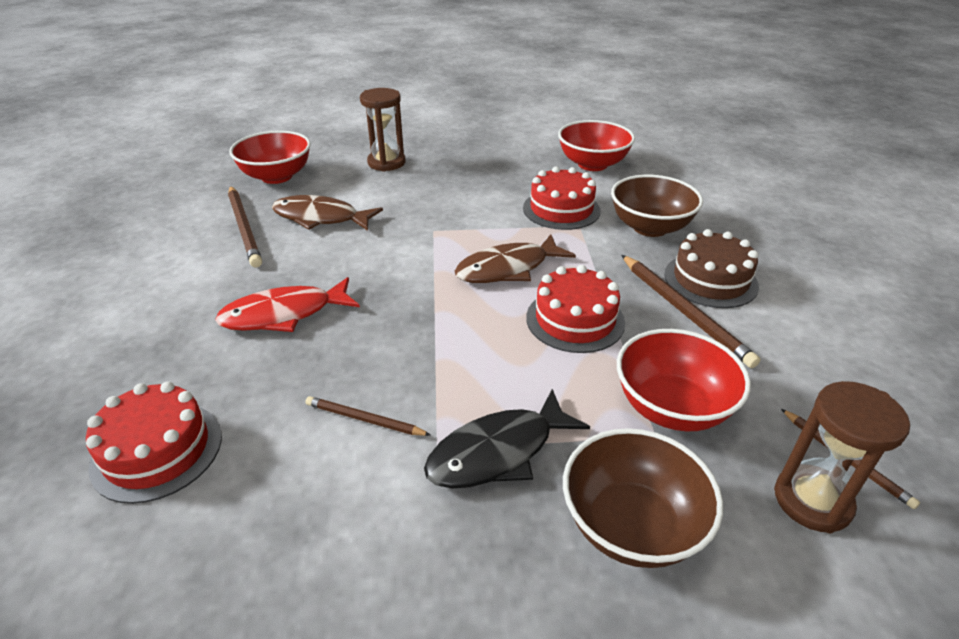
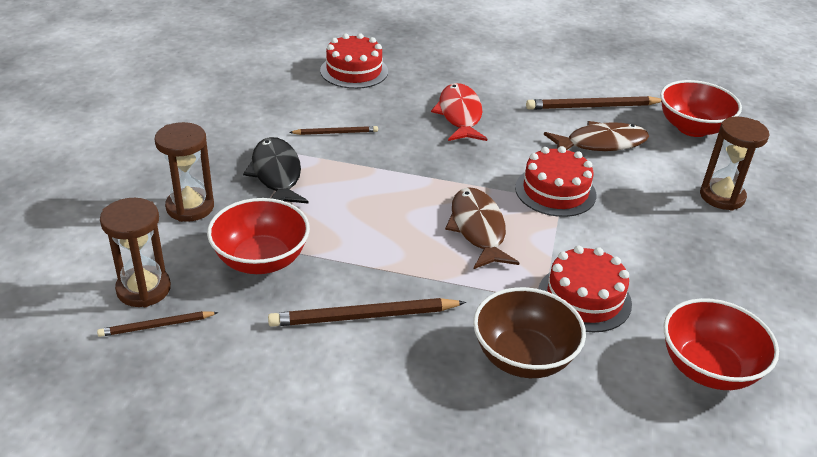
camera: 105 degrees right, 0 degrees up
(321, 218) = (601, 143): brown fish -> brown fish turned 45 degrees clockwise
(364, 419) = (335, 133): brown pencil -> brown pencil turned 45 degrees clockwise
(575, 320) = (386, 246): red cake -> red cake (555, 191)
(631, 525) = (190, 207): brown bowl -> brown hourglass
(710, 280) = (402, 360): brown cake -> none

